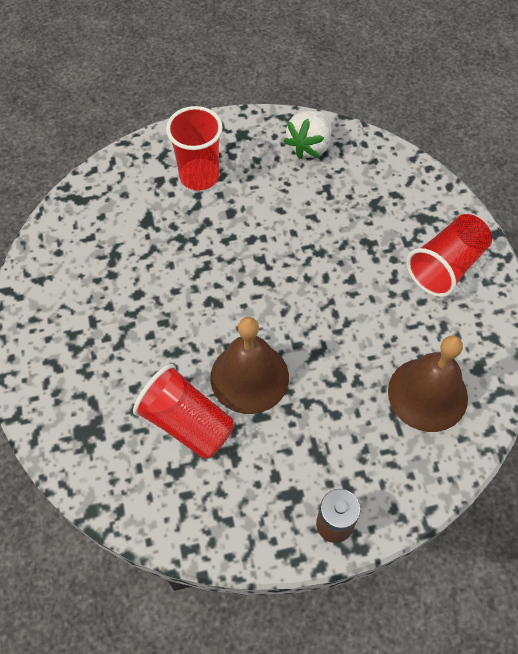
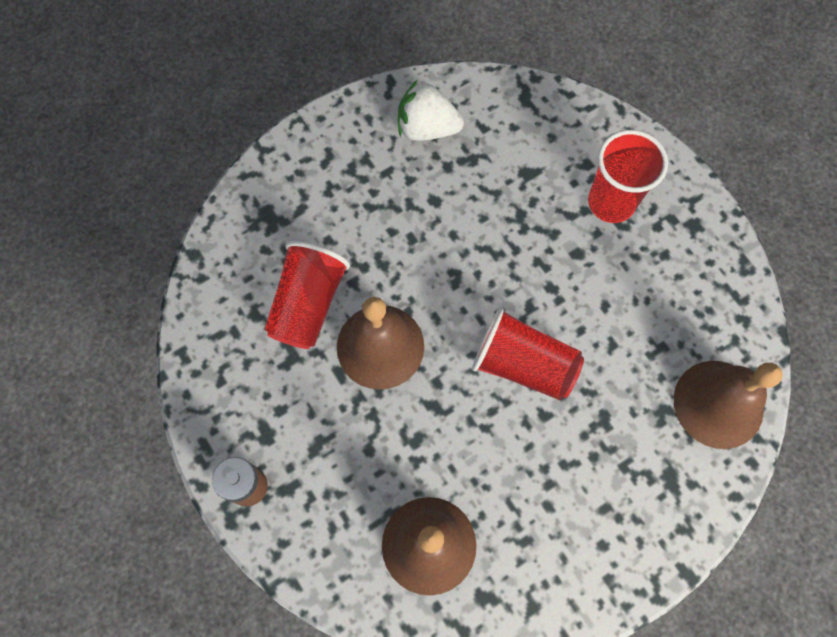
camera: 70 degrees right, 10 degrees up
(309, 146) = (714, 307): white strawberry -> white strawberry (427, 128)
(381, 171) = (718, 404): none -> brown bell
(446, 266) = (610, 523): red cup -> red cup (523, 364)

